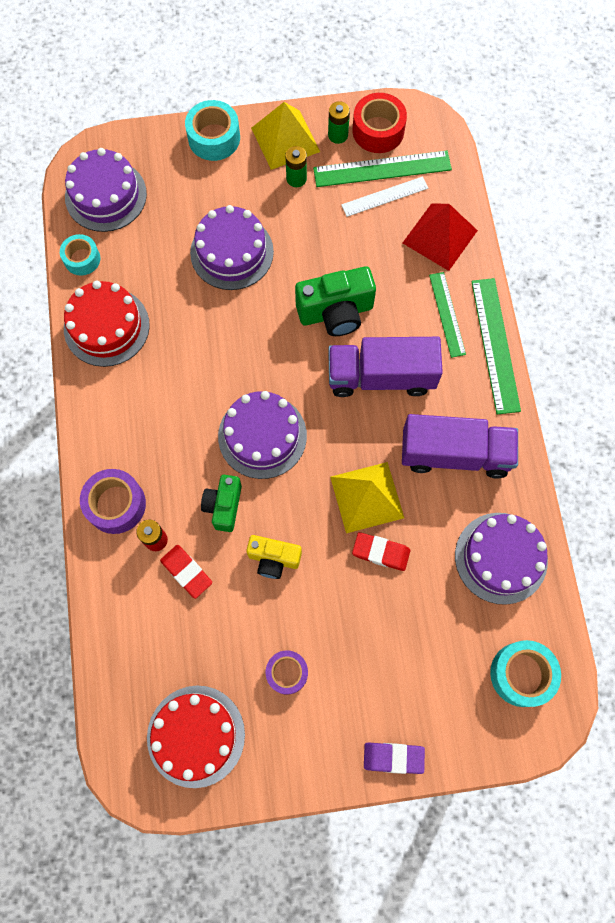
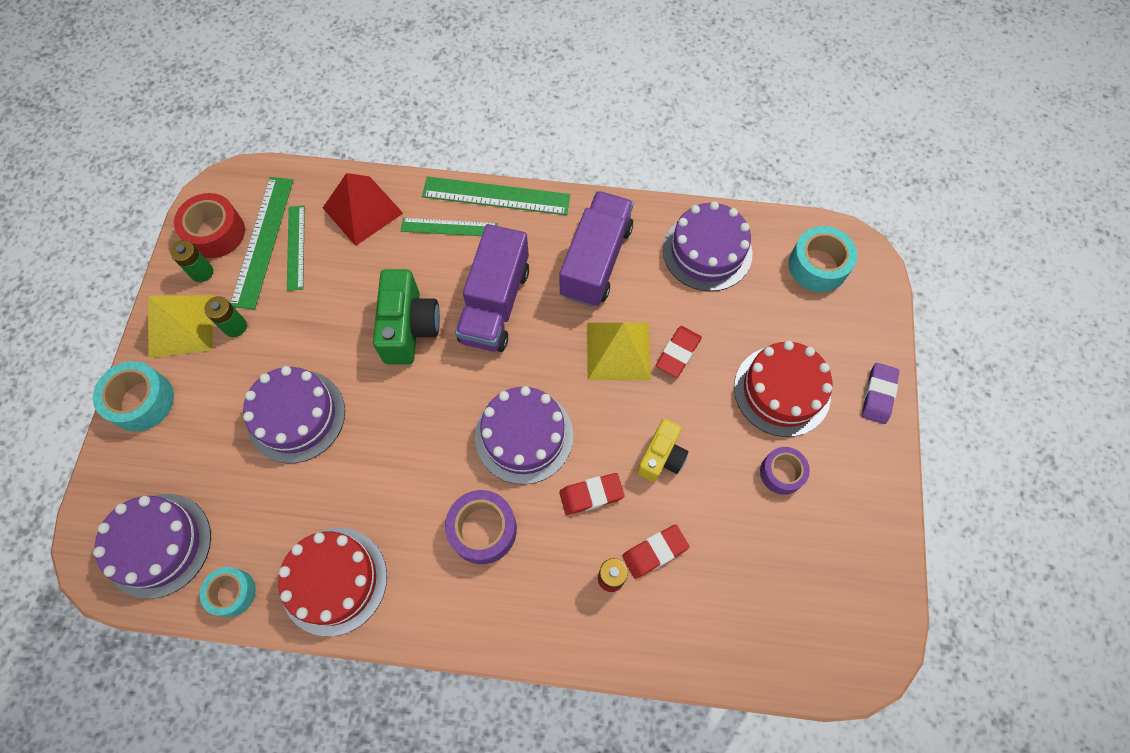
camera: 75 degrees left, 5 degrees down
(116, 504) = (558, 616): purple tape -> purple tape (483, 530)
(196, 736) = (831, 582): red cake -> red cake (782, 391)
(224, 506) = (591, 495): green camera -> red eraser
(385, 196) = (296, 247): white ruler -> green ruler

